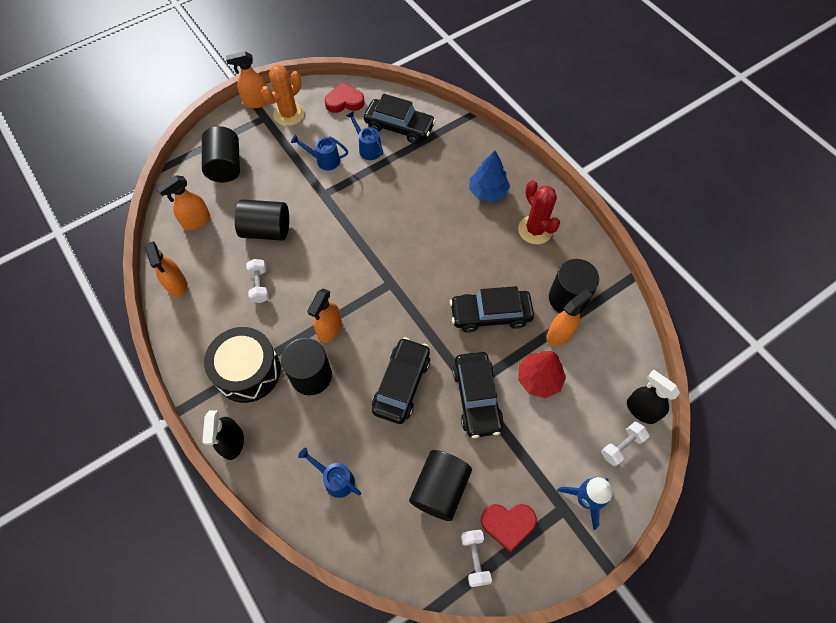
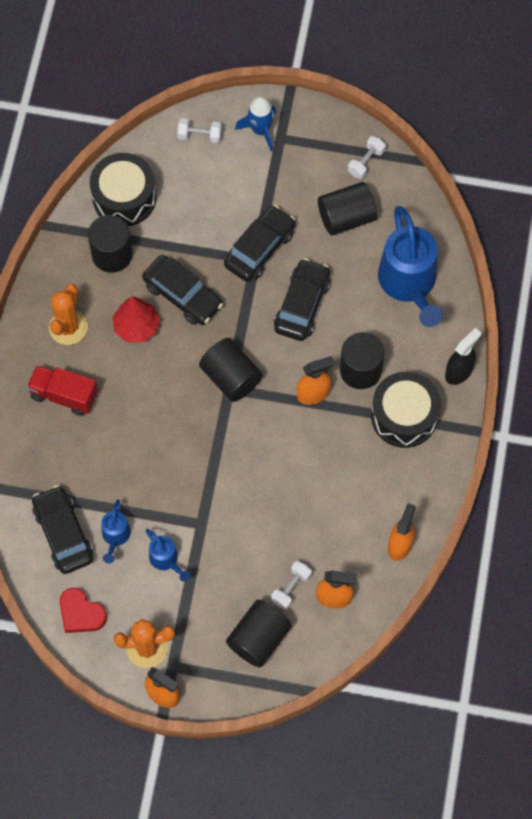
camera: 135 degrees left, 5 degrees up
(259, 285) = (334, 482): white dumbbell -> white dumbbell (291, 588)
(266, 230) = (282, 531): black cylinder -> black cylinder (231, 377)
(335, 479) = (409, 284): blue watering can -> blue watering can, size x2.13
(401, 384) = (302, 305): black car -> black car turned 135 degrees clockwise
(488, 192) = (64, 395): blue tree -> red truck
(508, 524) = (325, 161): red heart -> none
(535, 230) = (68, 327): red cactus -> orange cactus
(539, 379) = (202, 222): red tree -> red tree (136, 326)
(560, 334) = (150, 236): orange spray bottle -> none
(610, 344) = (124, 198): none -> black drum
(641, 410) = (159, 142): black spray bottle -> none

